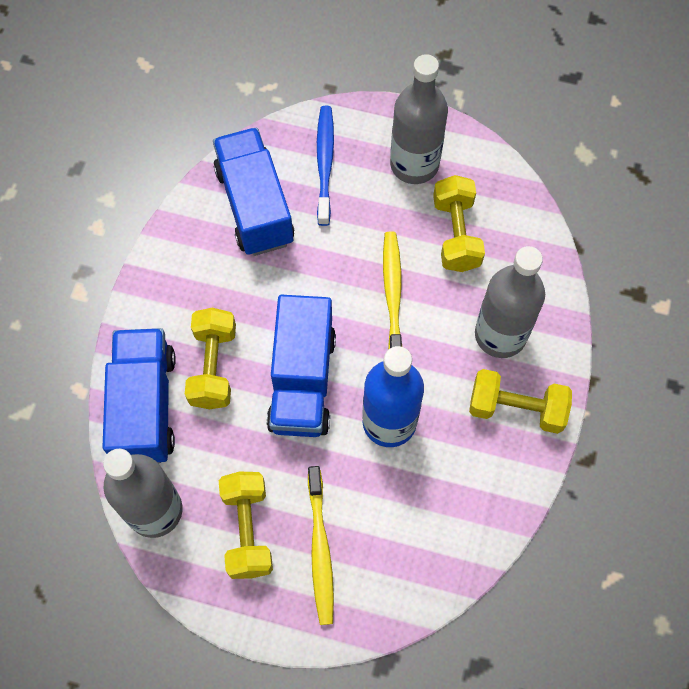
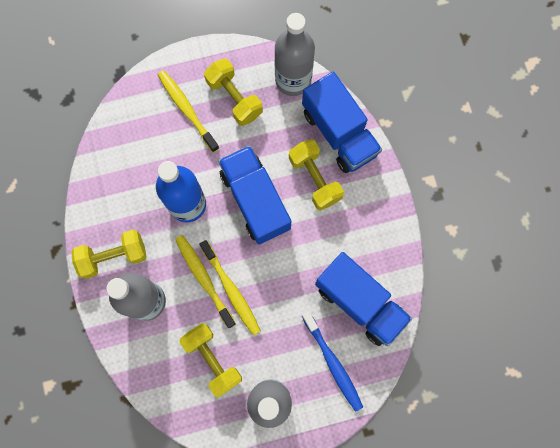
camera: 150 degrees right, 10 degrees up
(418, 323) = (204, 279): none -> yellow toothbrush

